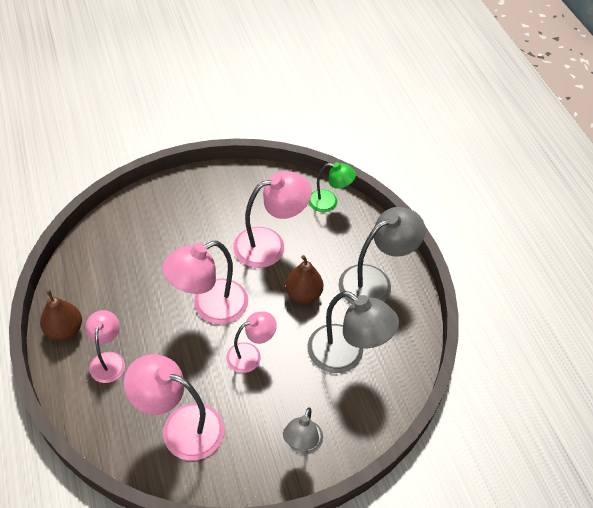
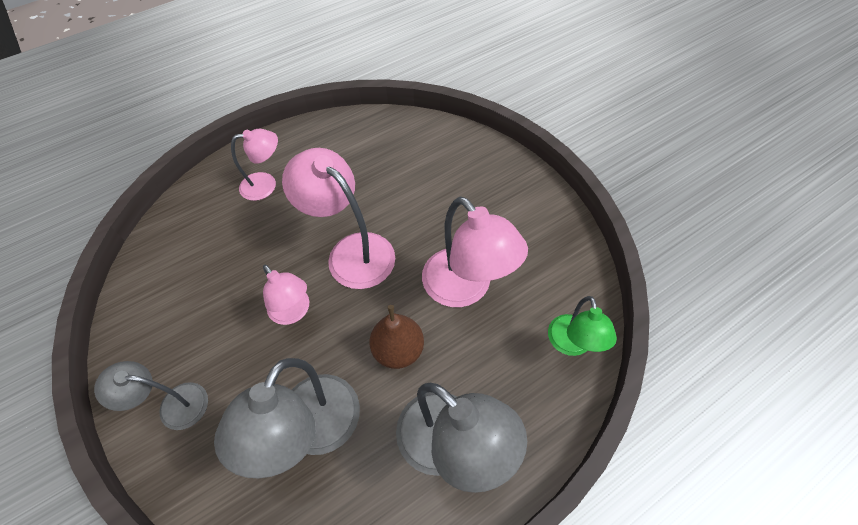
camera: 80 degrees right, 5 degrees up
(64, 330) = (295, 141): brown pear -> none
(181, 426) = (193, 270): pink lamp -> none

